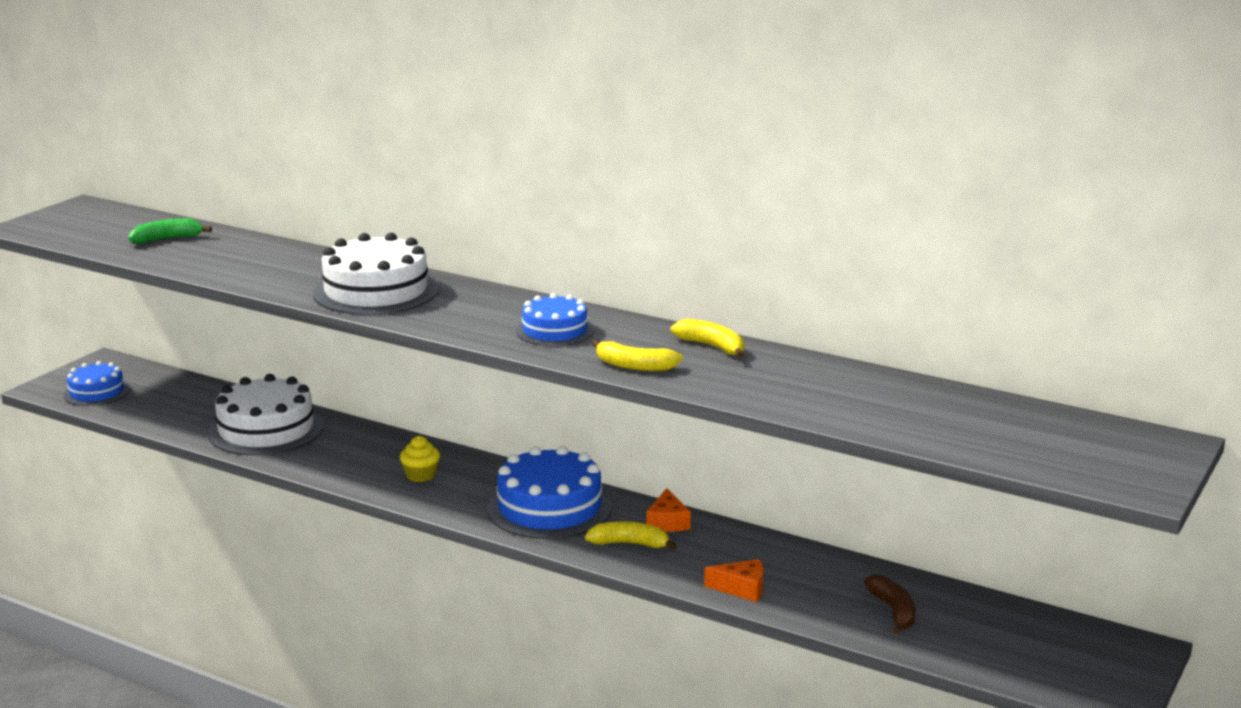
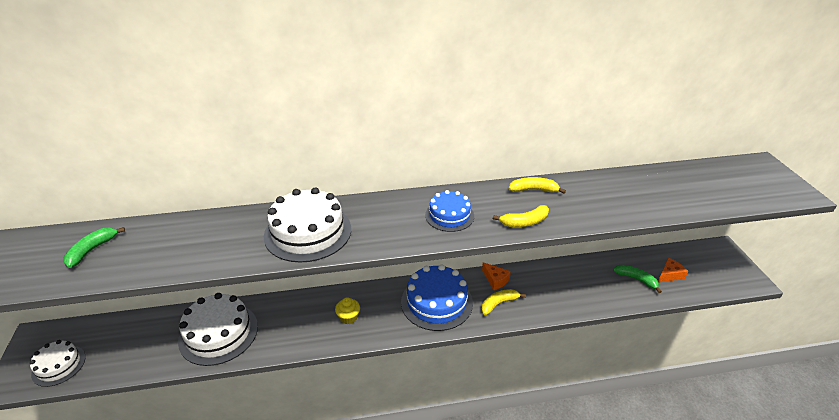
camera: 40 degrees left, 15 degrees up
(96, 392) = (59, 365): blue cake -> white cake
(741, 588) = (573, 302): orange cheese -> orange cheese (669, 275)
(893, 611) = (636, 279): brown banana -> green banana

